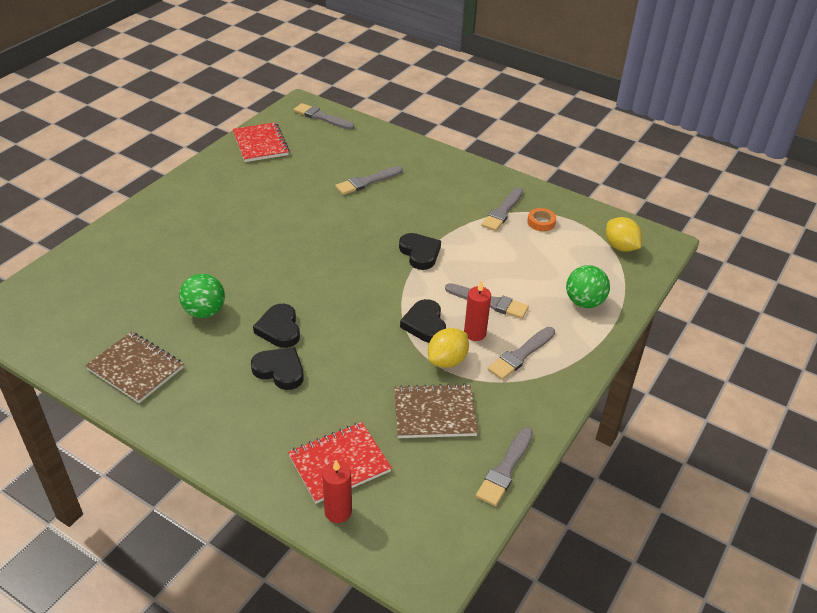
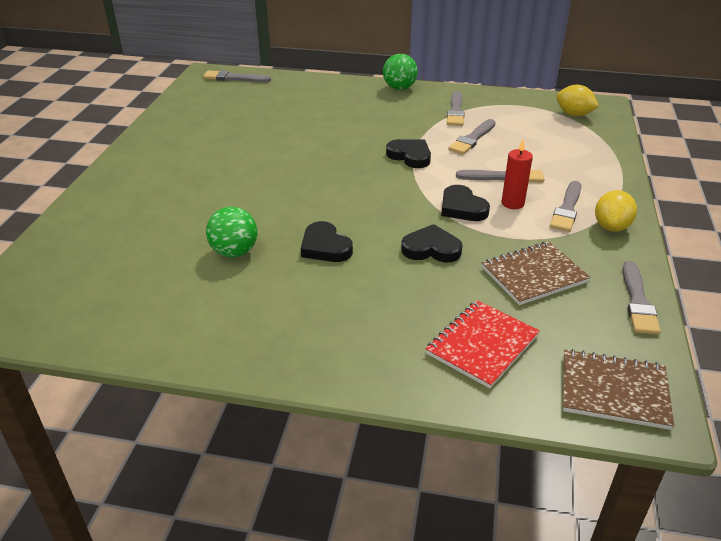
camera: 20 degrees left, 5 degrees down
(135, 368) = (194, 323): brown notebook -> brown notebook (614, 391)
(260, 144) = (189, 108): red notebook -> none
(280, 370) = (354, 281): black heart -> black heart (431, 249)
(338, 512) = (518, 389): red candle -> none
(367, 182) = (316, 115): grey brush -> grey brush (472, 139)
(447, 360) = (507, 230): yellow lemon -> yellow lemon (611, 227)
(541, 222) = (494, 112): orange tape -> none
(584, 302) = (582, 158): green ball -> green ball (399, 88)

